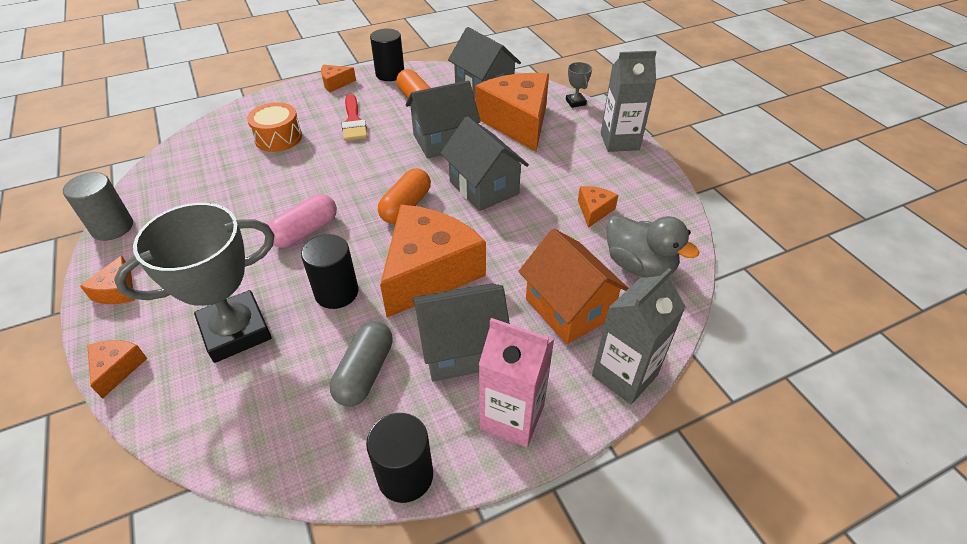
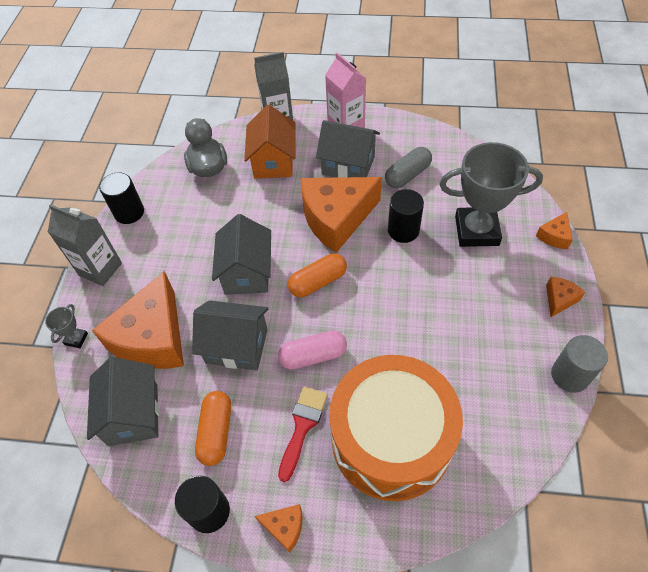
camera: 145 degrees left, 10 degrees up
(278, 138) = (391, 439): orange drum -> orange drum, size x2.21
(305, 231) = (406, 293): pink capsule -> pink capsule (313, 356)
(405, 475) = (409, 125): black cylinder -> black cylinder (129, 212)
(594, 210) = (192, 215): orange cheese -> none

